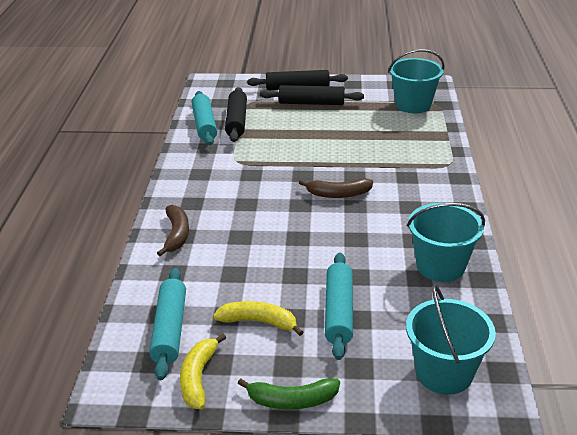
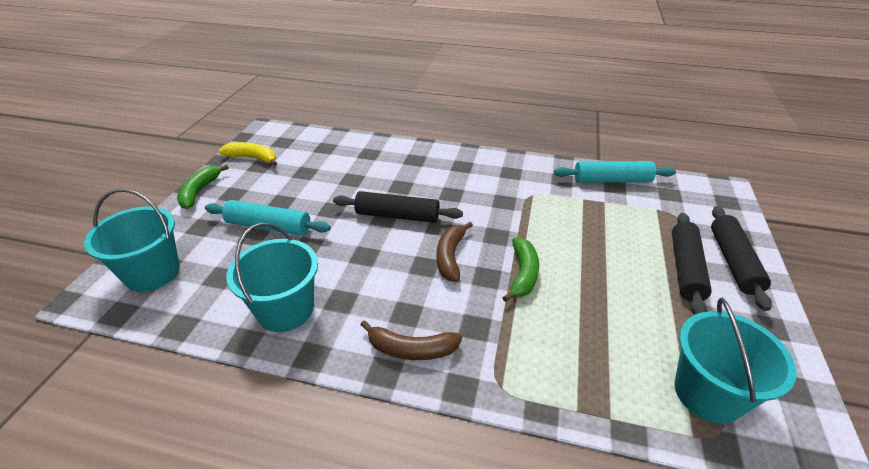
camera: 100 degrees right, 5 degrees up
(170, 329) = (306, 150): turquoise rolling pin -> none
(176, 235) = (416, 157): brown banana -> brown banana (411, 349)
(237, 121) = (623, 202): black rolling pin -> black rolling pin (397, 216)
(259, 322) = (287, 186): yellow banana -> none
(344, 161) = (523, 274): none -> green banana

